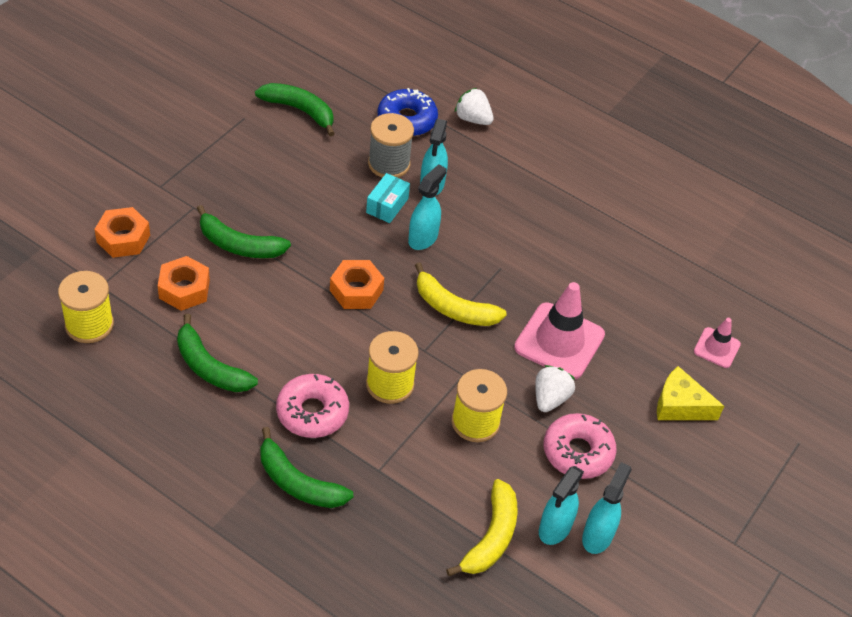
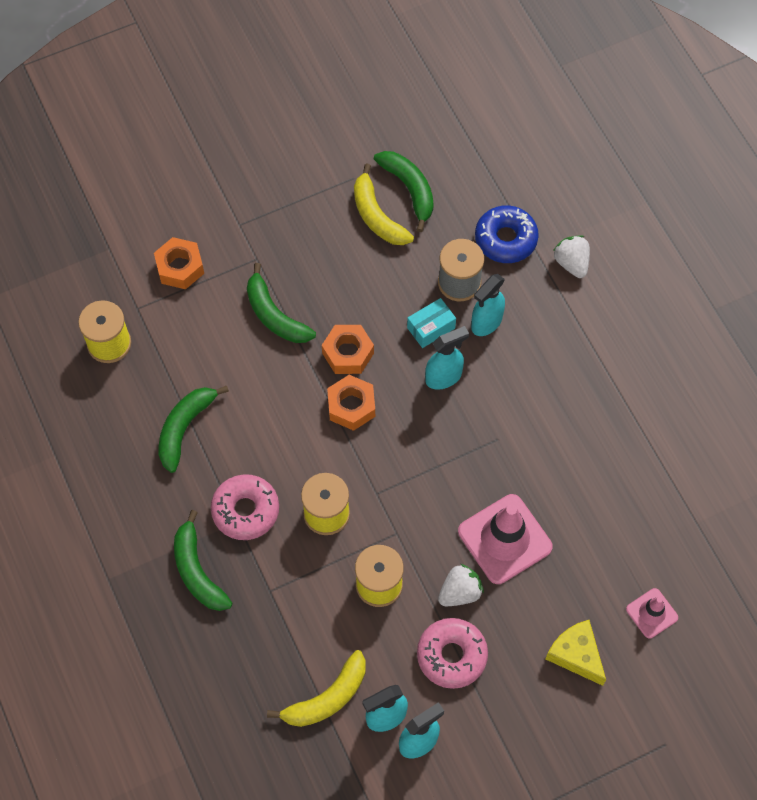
camera: 35 degrees right, 15 degrees up
(184, 289) = (204, 341): orange nut -> orange nut (348, 353)
(210, 367) = (185, 428): green banana -> green banana turned 45 degrees clockwise
(453, 308) = (428, 462): yellow banana -> yellow banana (377, 216)

